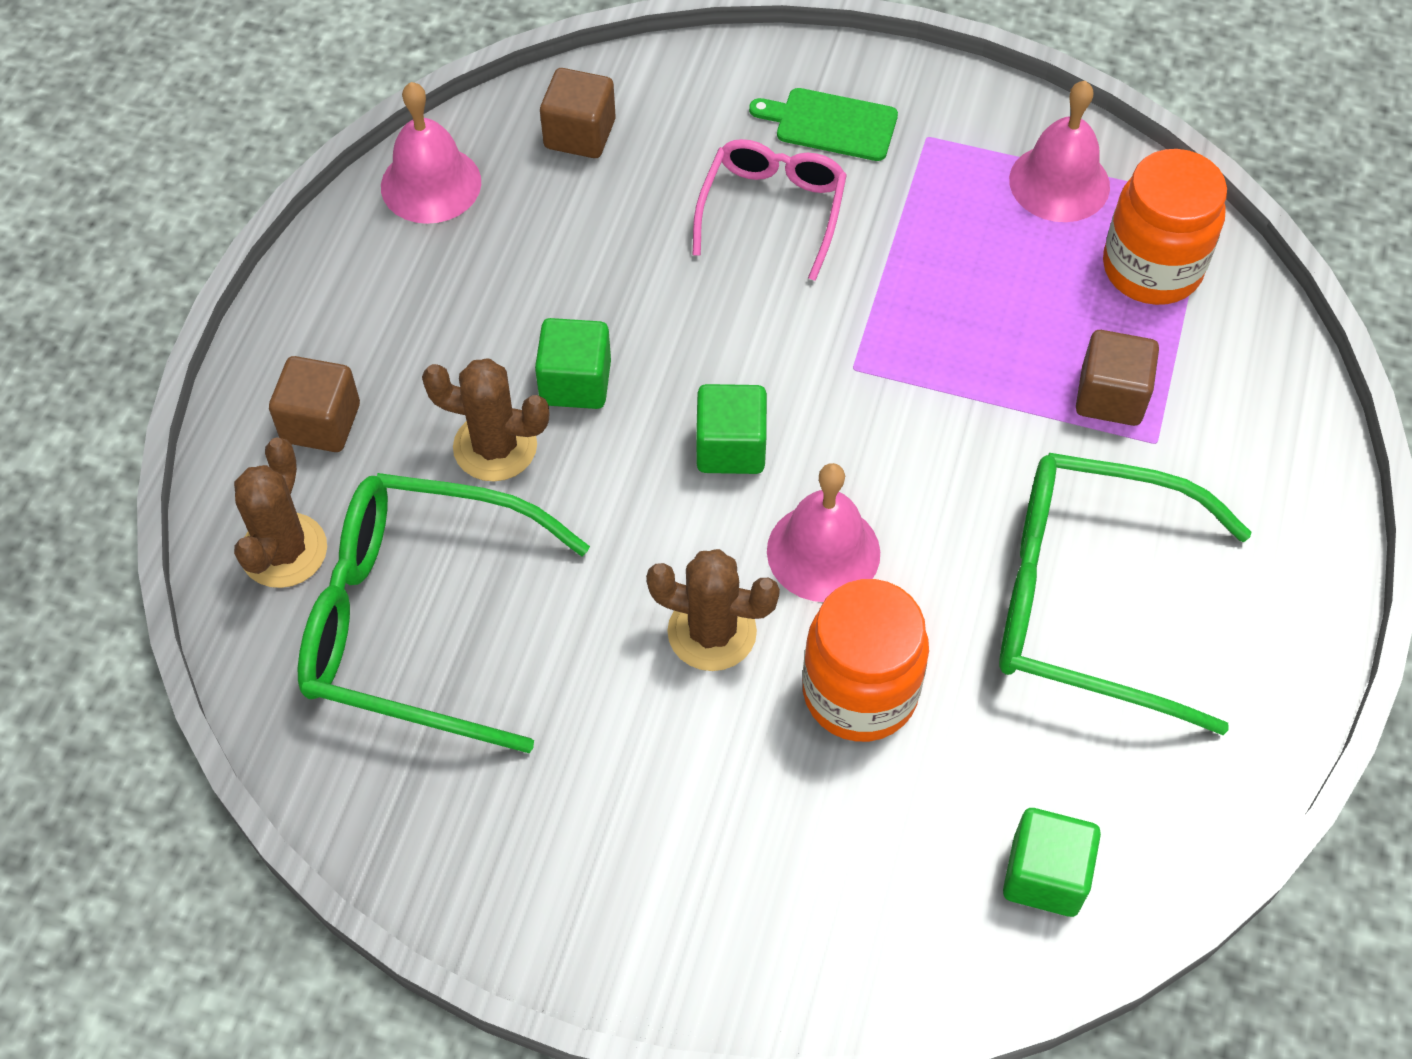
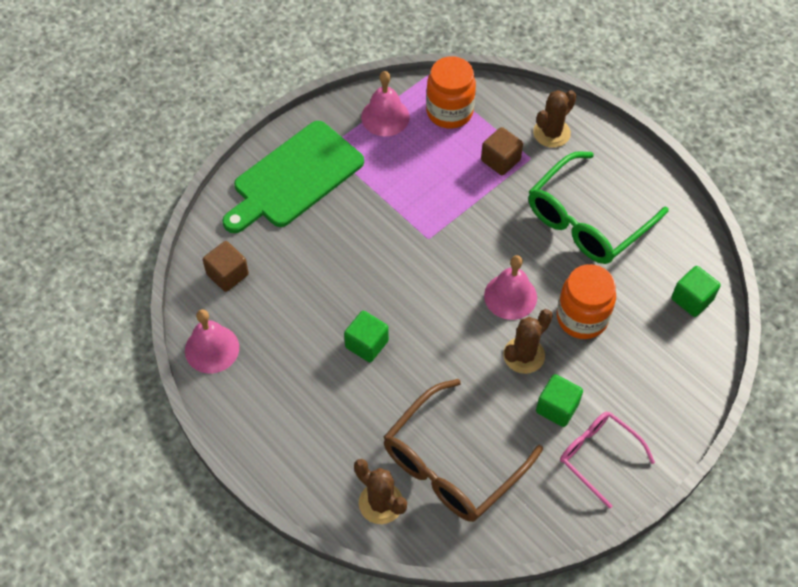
camera: 60 degrees left, 0 degrees up
(321, 423) = (320, 457): brown cube -> none
(419, 621) = (452, 464): green glasses -> brown glasses
(495, 447) = (380, 392): brown cactus -> brown cactus (551, 133)
(731, 447) = (439, 303): green cube -> green cube (557, 408)
(772, 211) = (326, 224): pink glasses -> pink glasses (598, 456)
(831, 124) = (294, 177): green cutting board -> green cutting board, size x2.09

